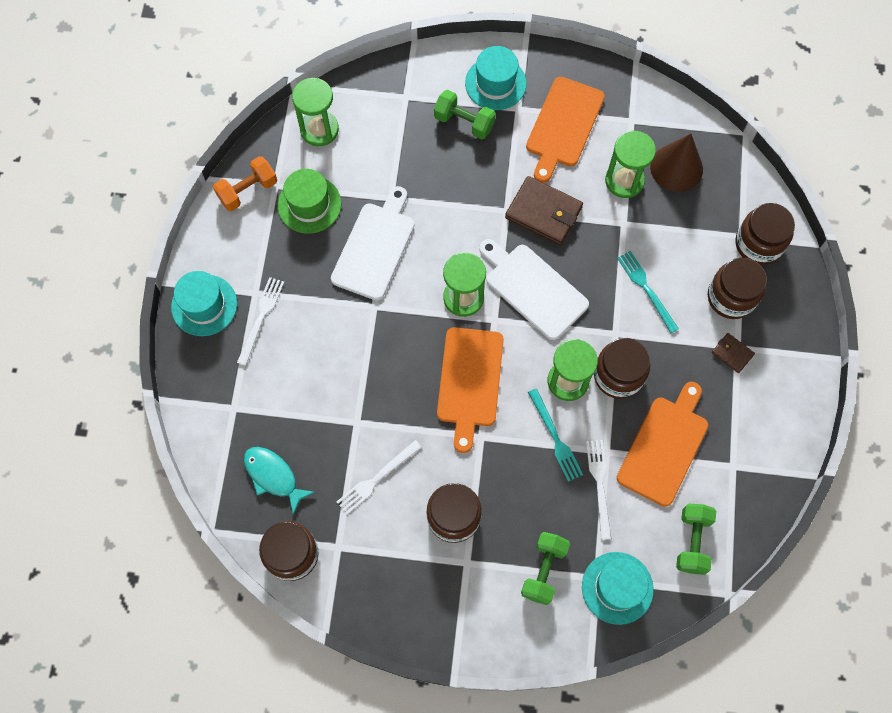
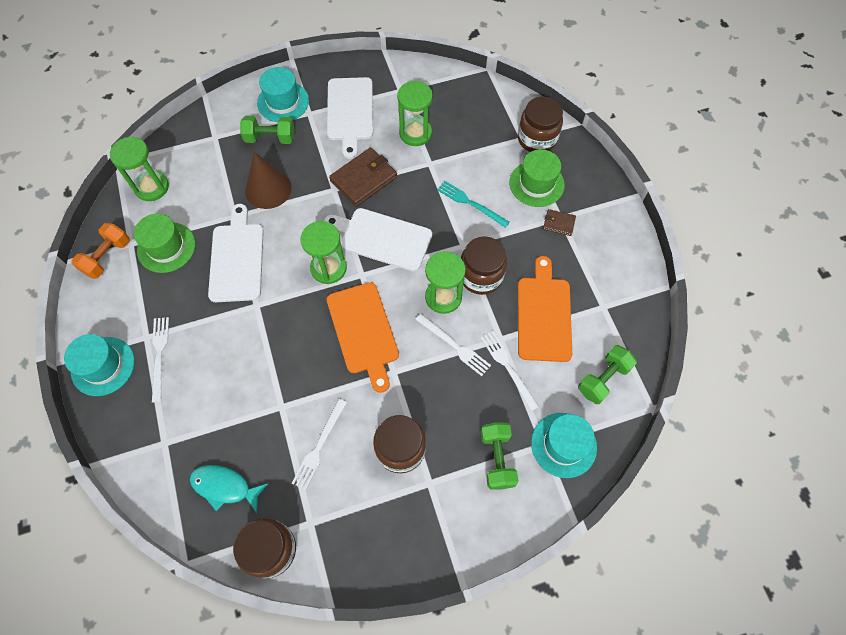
camera: 25 degrees left, 5 degrees down
(543, 212) = (364, 179): brown wallet -> brown wallet turned 45 degrees counterclockwise
(555, 437) = (454, 345): turquoise fork -> white fork
(563, 126) = (350, 112): orange cutting board -> white cutting board
(676, 167) = (450, 109): brown cone -> brown cone (268, 189)
(692, 541) = (603, 379): green dumbbell -> green dumbbell turned 60 degrees clockwise
(731, 297) = (536, 184): brown jar -> green hat

